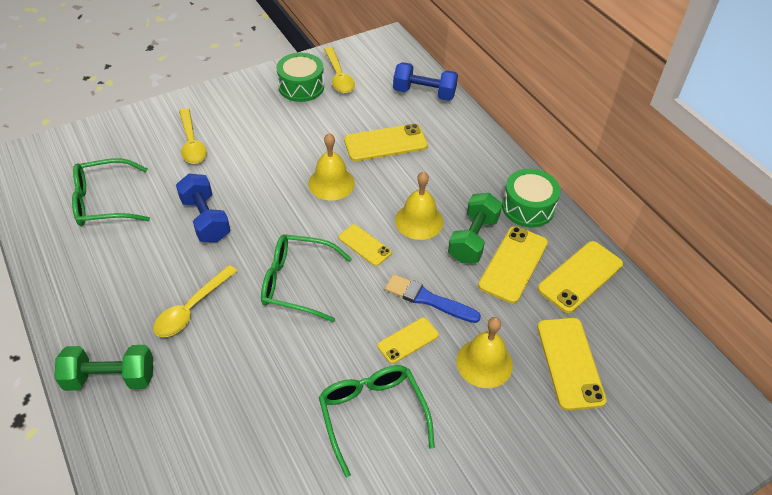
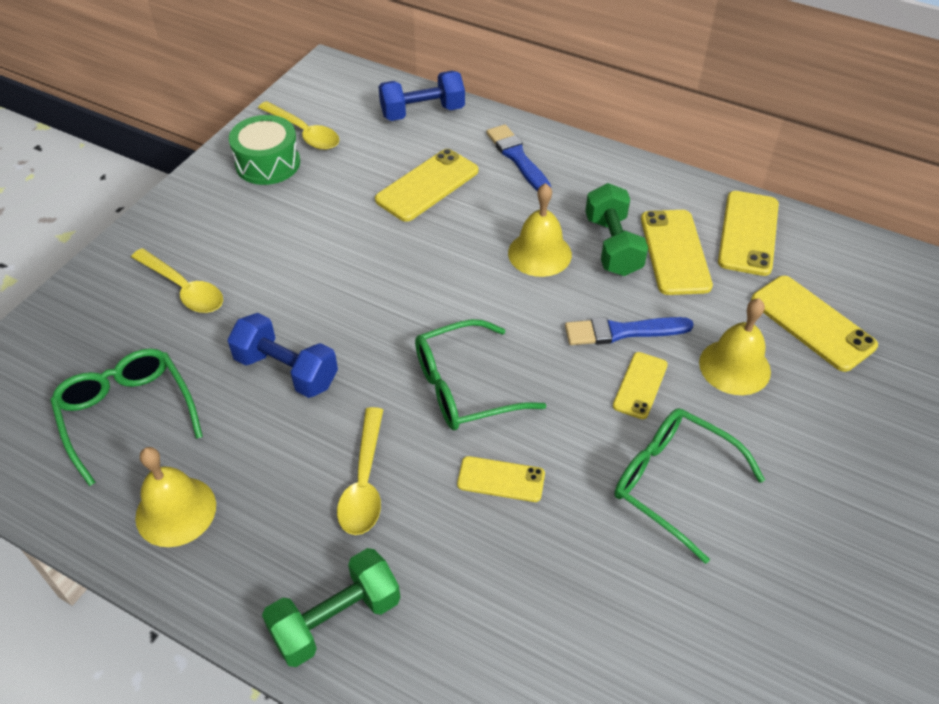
camera: 30 degrees left, 0 degrees up
(104, 202) = (127, 414): green glasses -> green glasses turned 105 degrees clockwise
(331, 183) = (404, 257): yellow bell -> yellow bell (176, 511)
(364, 245) = (503, 308): yellow phone -> yellow phone (501, 479)
(460, 150) = (517, 158): none -> blue brush
(528, 207) = (638, 187): green drum -> none

